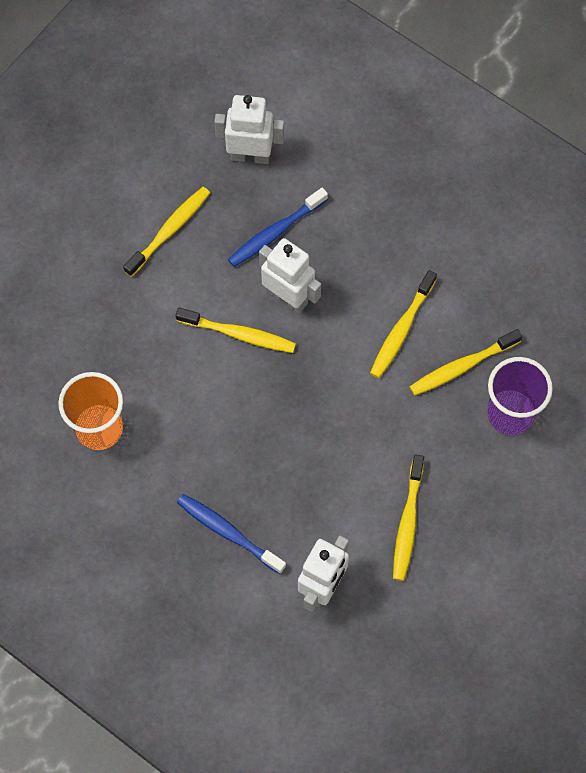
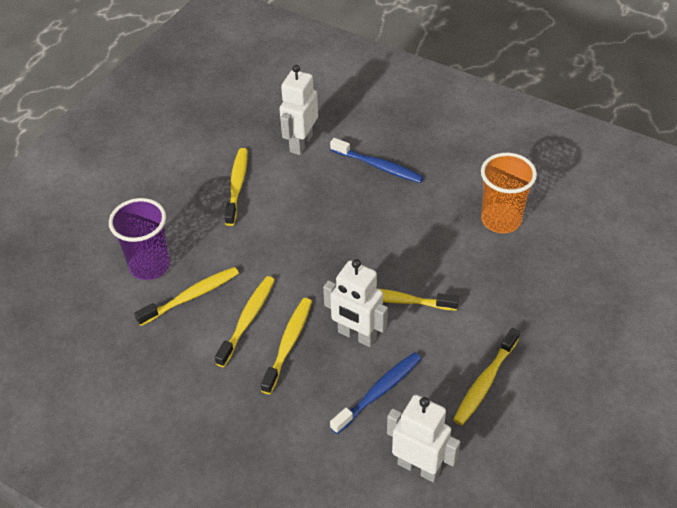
camera: 175 degrees right, 20 degrees down
(250, 155) = (419, 467): white robot -> white robot turned 150 degrees counterclockwise
(360, 295) = (288, 344): none -> yellow toothbrush

